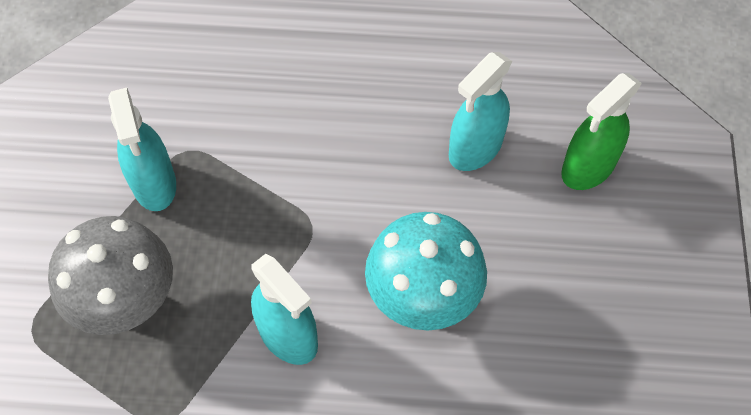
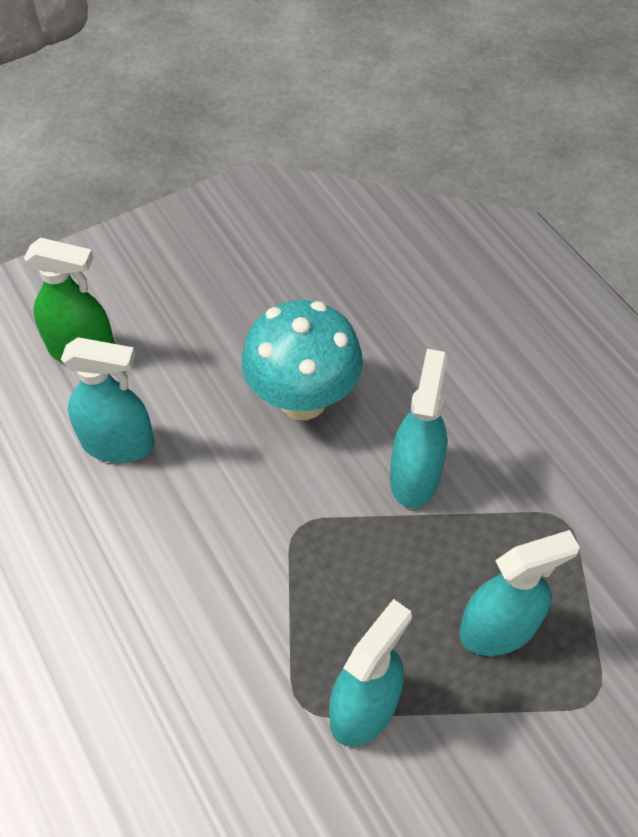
camera: 125 degrees left, 5 degrees down
(128, 303) = (498, 628): grey mushroom -> turquoise spray bottle

